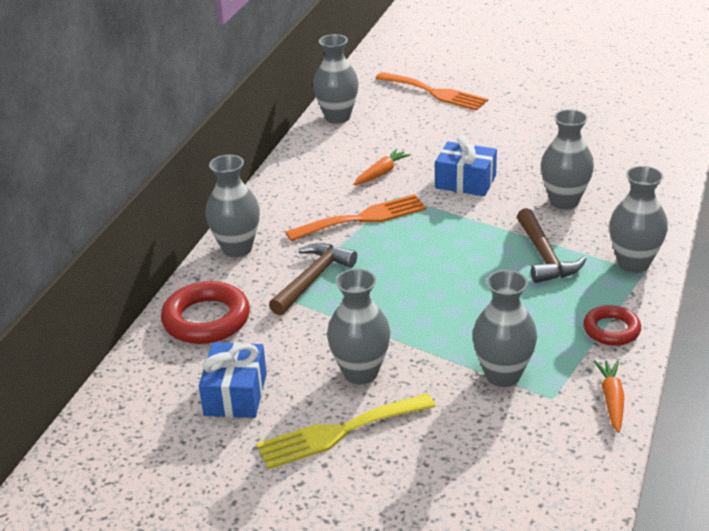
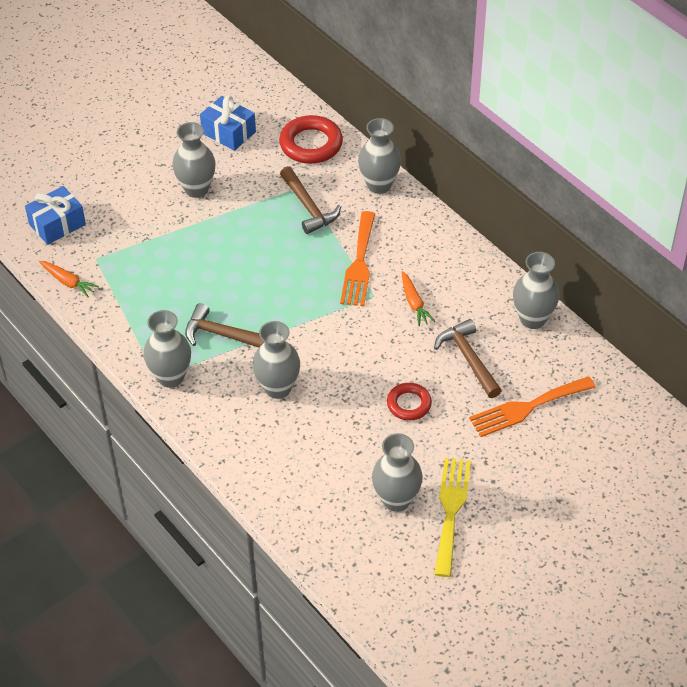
camera: 120 degrees right, 15 degrees up
(339, 432) = (158, 160): yellow fork -> yellow fork (451, 510)
(415, 129) = (468, 359): none -> brown hammer
(465, 182) = (357, 346): blue gift -> blue gift (57, 224)
(503, 375) = (134, 247): grey vase -> grey vase (396, 500)
(611, 330) = (121, 321): red ring -> red ring (409, 404)

